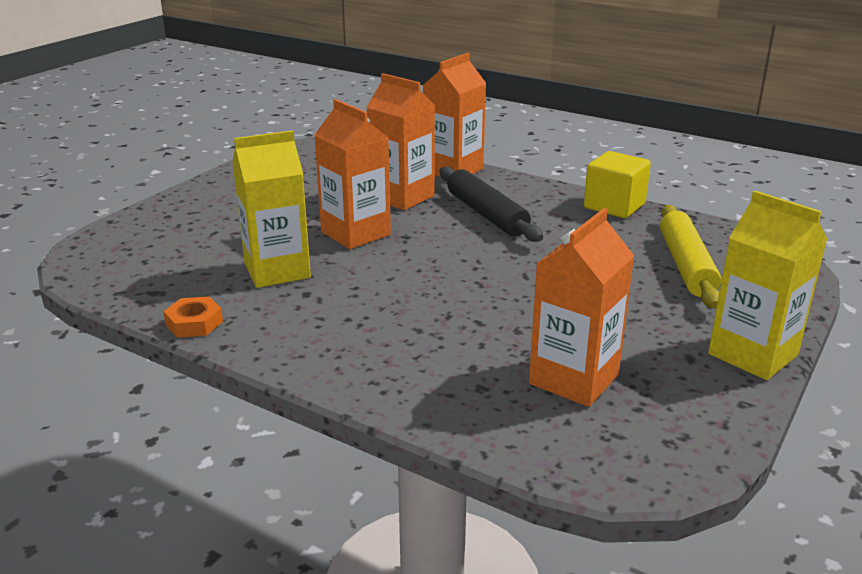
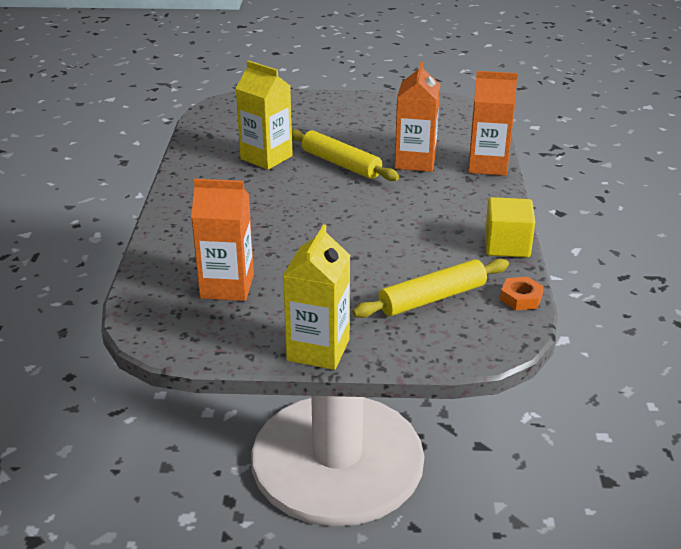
camera: 60 degrees right, 5 degrees up
(194, 323) = (187, 157): orange nut -> orange nut (521, 298)
(355, 233) = (341, 164): orange carton -> yellow rolling pin
(486, 214) = (425, 199): black rolling pin -> none

